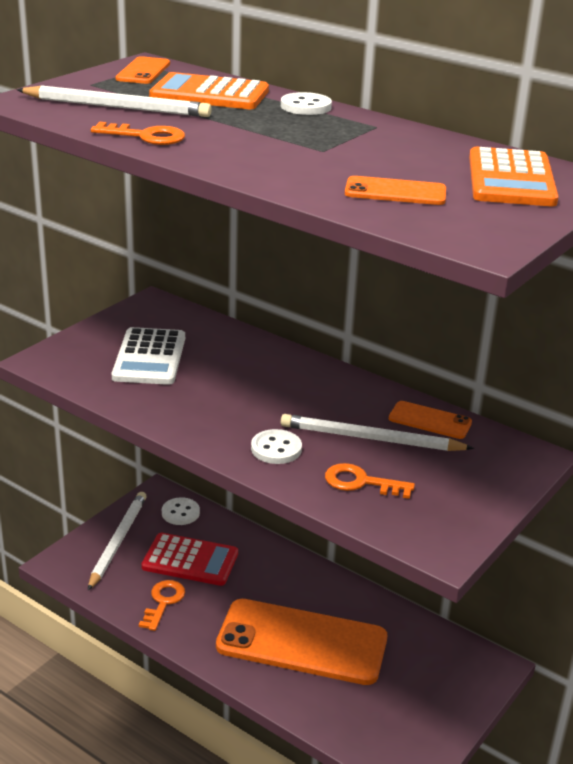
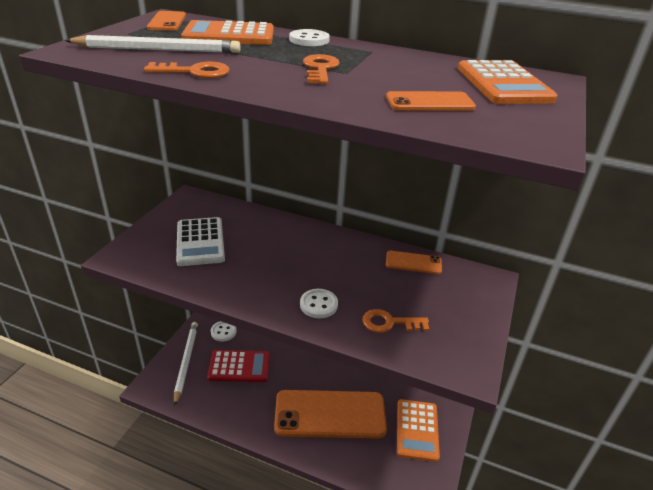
camera: 15 degrees left, 5 degrees up
(163, 602) = (229, 403): orange key -> orange key (320, 69)
(371, 439) = (381, 284): white pencil -> none
(425, 686) = (417, 430): none -> orange calculator

